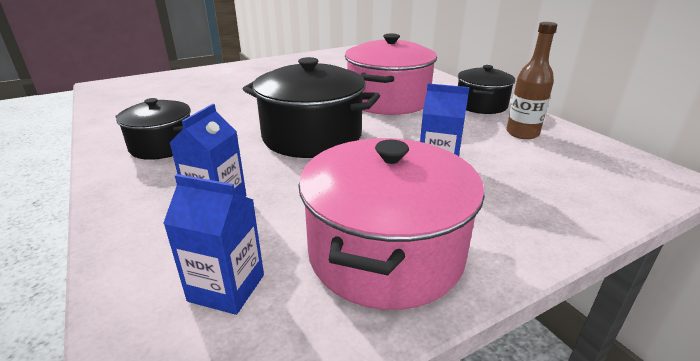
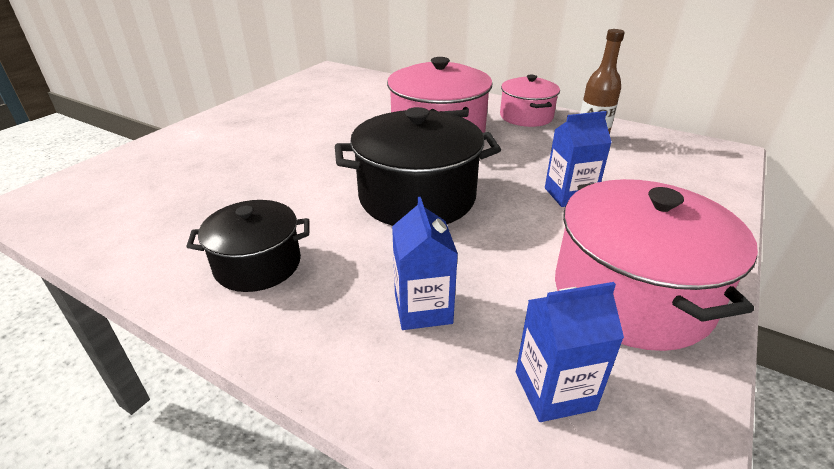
camera: 30 degrees left, 5 degrees up
(481, 105) = (526, 116): black pot -> pink pot

